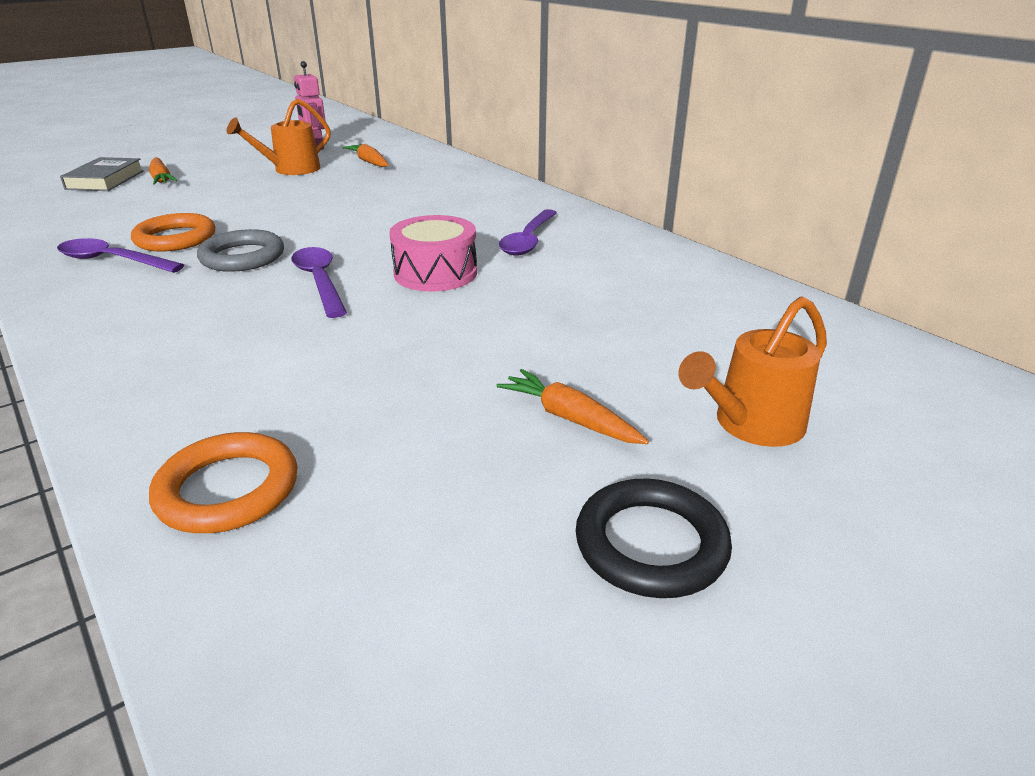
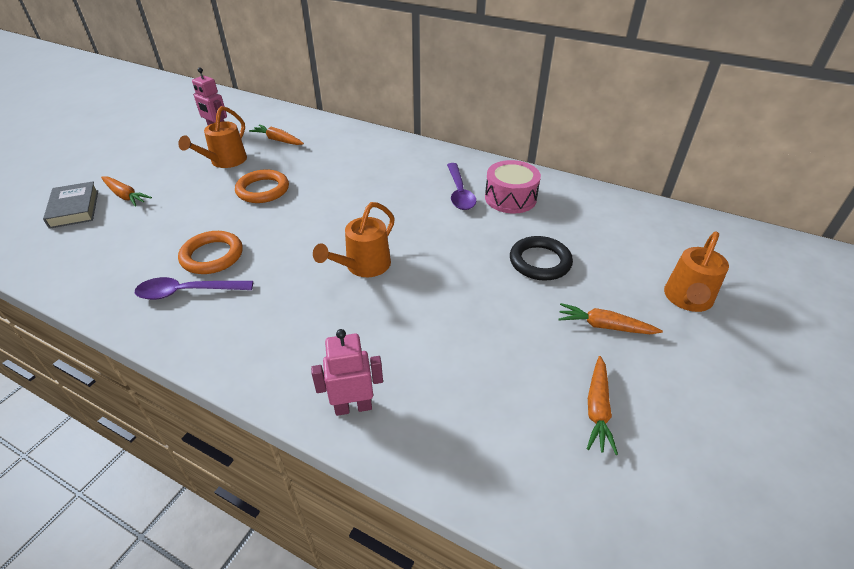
camera: 25 degrees left, 10 degrees up
(136, 402) = (353, 406): none -> pink robot
(228, 489) = (479, 445): orange ring -> orange ring (263, 190)
(242, 257) = (284, 260): grey ring -> none
(320, 281) = (363, 267): purple spoon -> orange watering can
(435, 273) = (430, 238): pink drum -> pink drum (510, 198)
(441, 507) = (597, 409): none -> orange carrot
(651, 544) = (705, 390): black ring -> black ring (540, 262)

